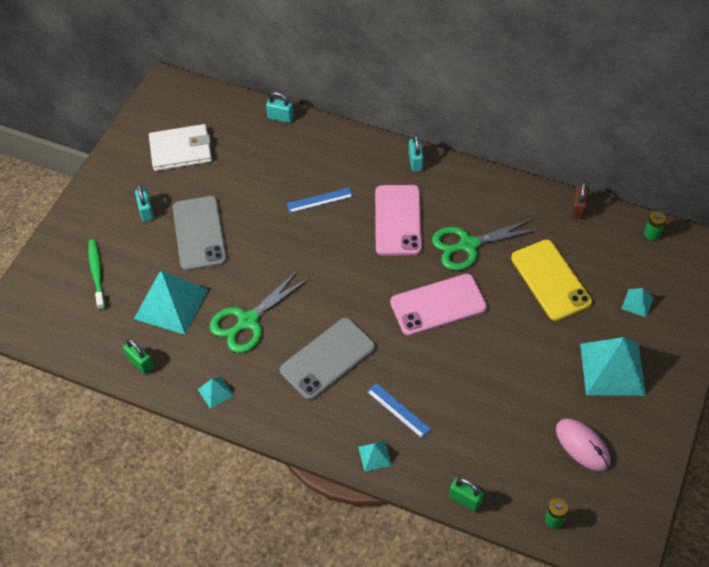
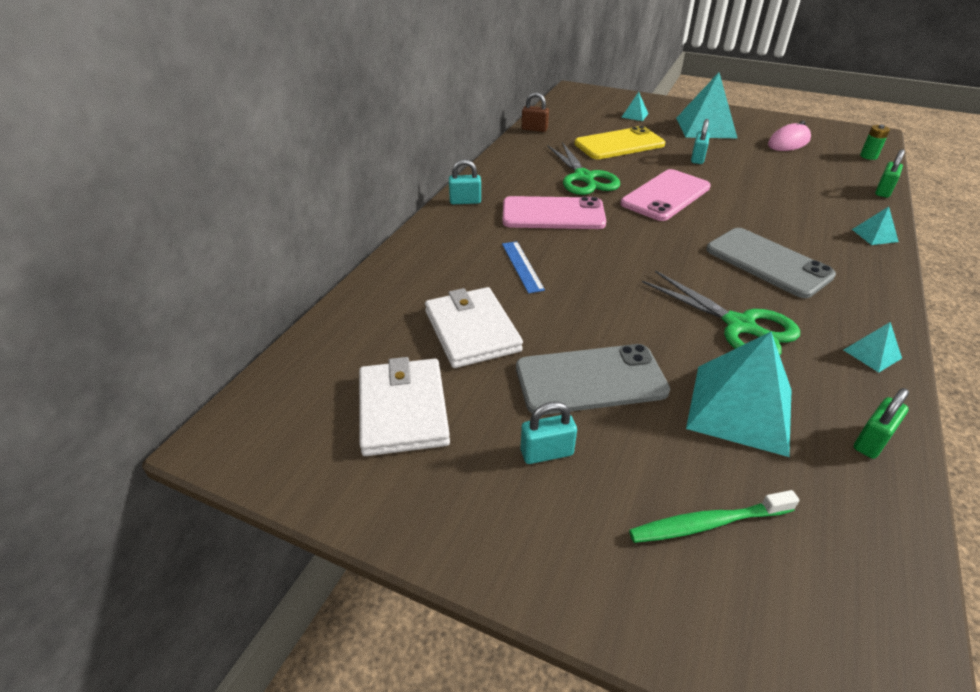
camera: 90 degrees left, 15 degrees down
(246, 175) = (472, 331): none -> white wallet
(280, 117) = (360, 299): turquoise padlock -> turquoise padlock (697, 158)
(398, 410) = (809, 221): blue ruler -> none
(438, 305) = (665, 195): pink phone -> pink phone turned 60 degrees clockwise
(652, 234) = (561, 106): green battery -> none

